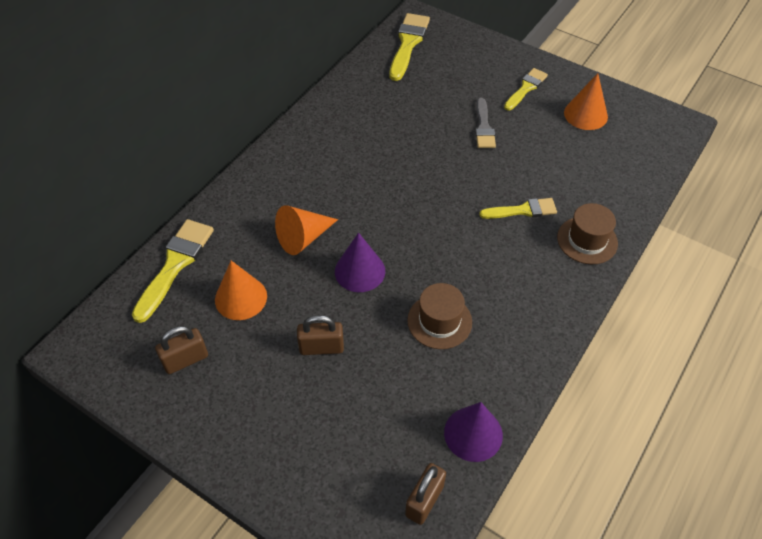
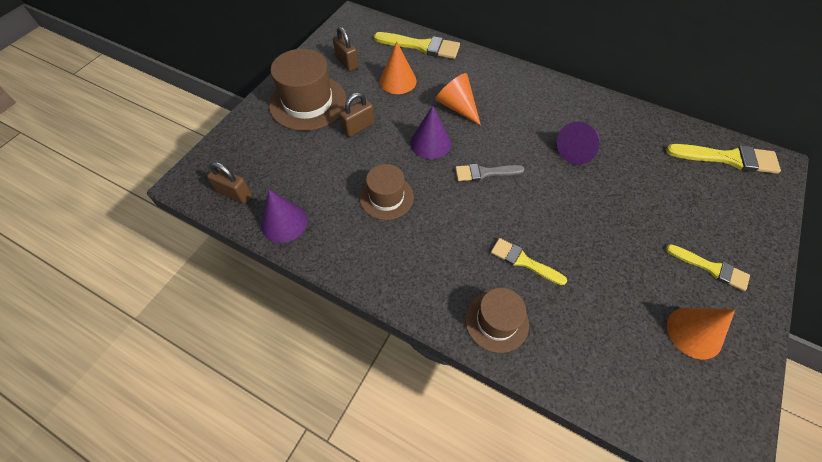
camera: 85 degrees right, 5 degrees up
(261, 412) = (308, 102): none -> brown hat
(321, 347) = (358, 127): brown padlock -> brown padlock turned 60 degrees clockwise
(386, 143) = (578, 150): none -> purple cone
(484, 127) = (630, 227): grey brush -> grey brush (484, 173)
(522, 210) = (523, 261): yellow brush -> yellow brush turned 135 degrees clockwise

